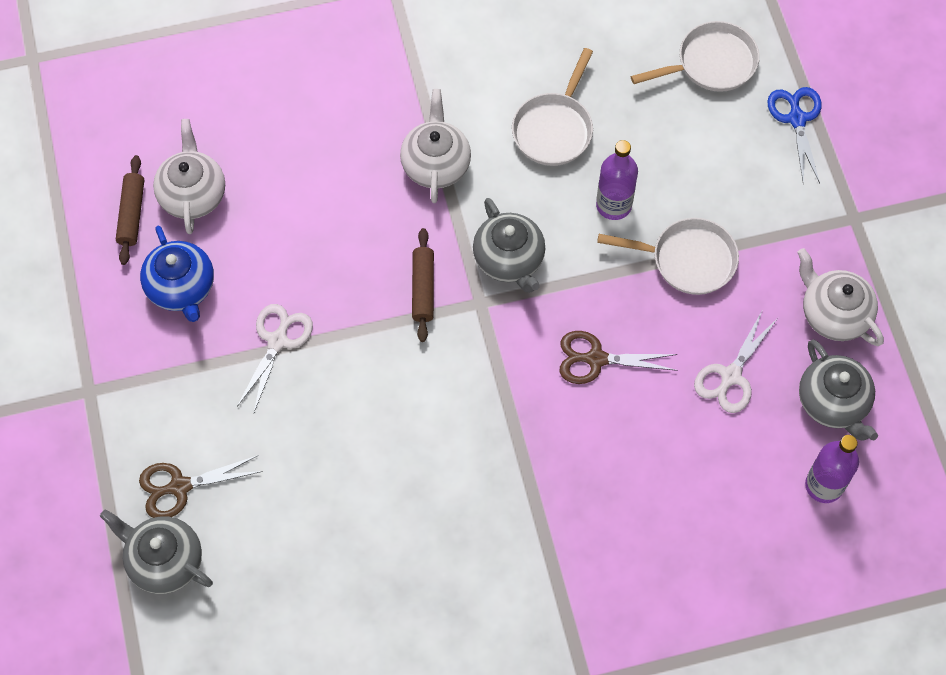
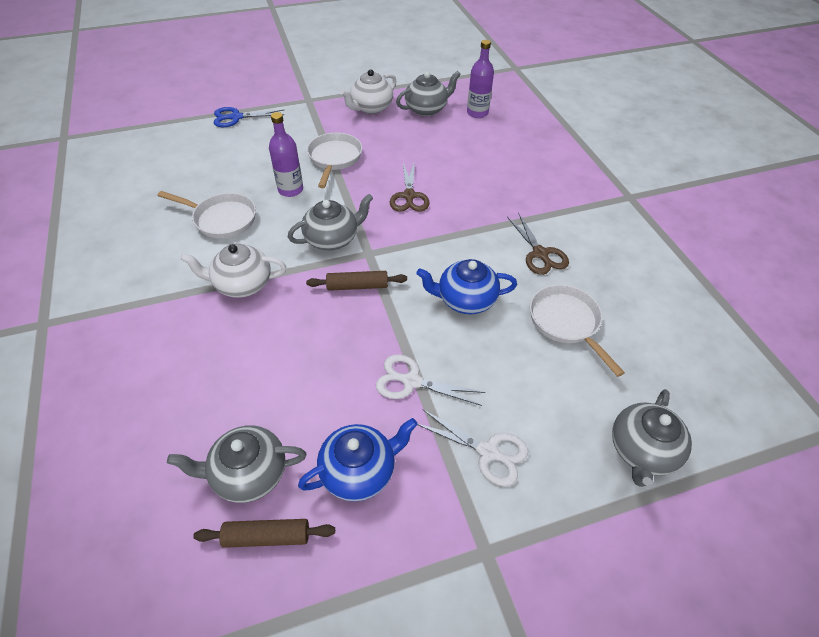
camera: 95 degrees left, 15 degrees down
(180, 487) = (568, 446): brown scissors -> brown scissors (540, 254)
(192, 194) = (248, 474): white teapot -> grey teapot
(390, 411) = (465, 300): none -> blue teapot
(711, 64) = (185, 149): white pan -> white pan (566, 322)
(731, 376) = (414, 143): white scissors -> white scissors (487, 452)

